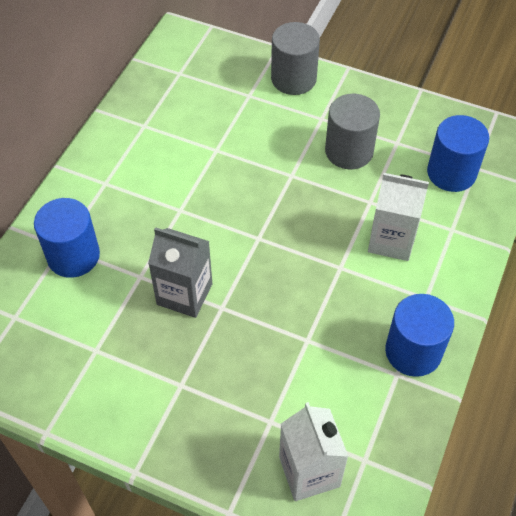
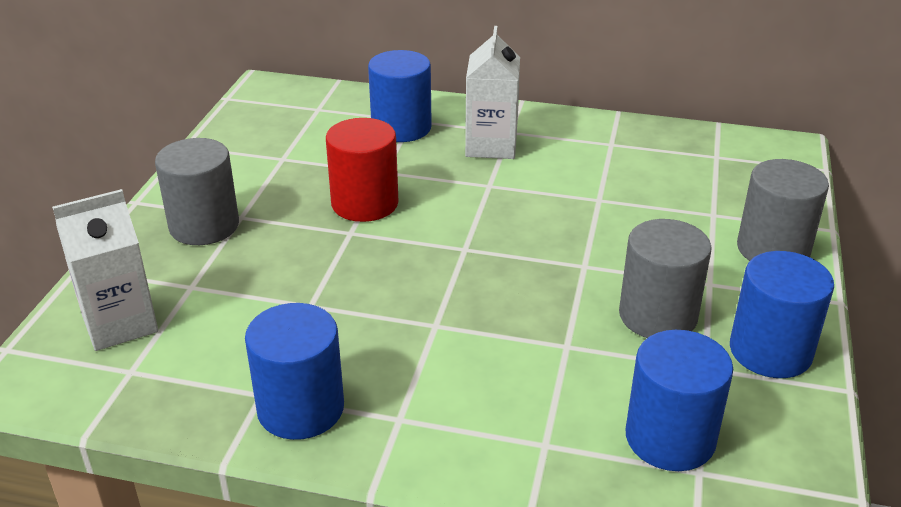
camera: 80 degrees right, 20 degrees down
(184, 294) = (364, 203): grey carton -> red cylinder
(188, 413) = (204, 226): none -> grey cylinder
(387, 110) = (770, 351): none -> blue cylinder
(391, 240) = (499, 373): white carton -> white carton (491, 145)

